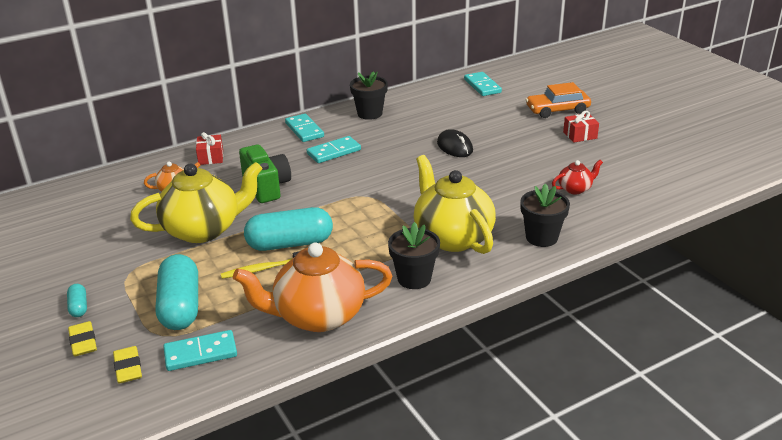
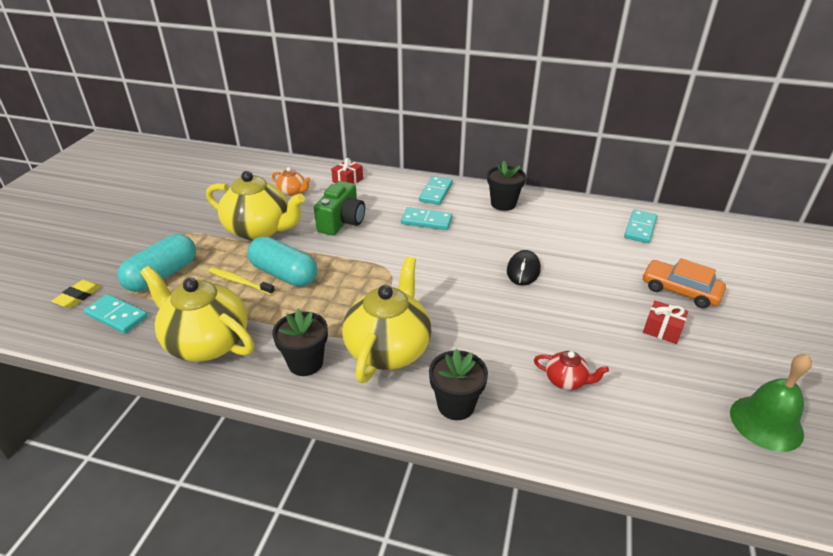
camera: 45 degrees right, 5 degrees up
(79, 307) = (128, 239): turquoise capsule -> none
(83, 342) = (92, 263): yellow eraser -> none
(318, 316) = (207, 342): orange teapot -> yellow teapot
(685, 150) = (766, 423): none -> green bell

